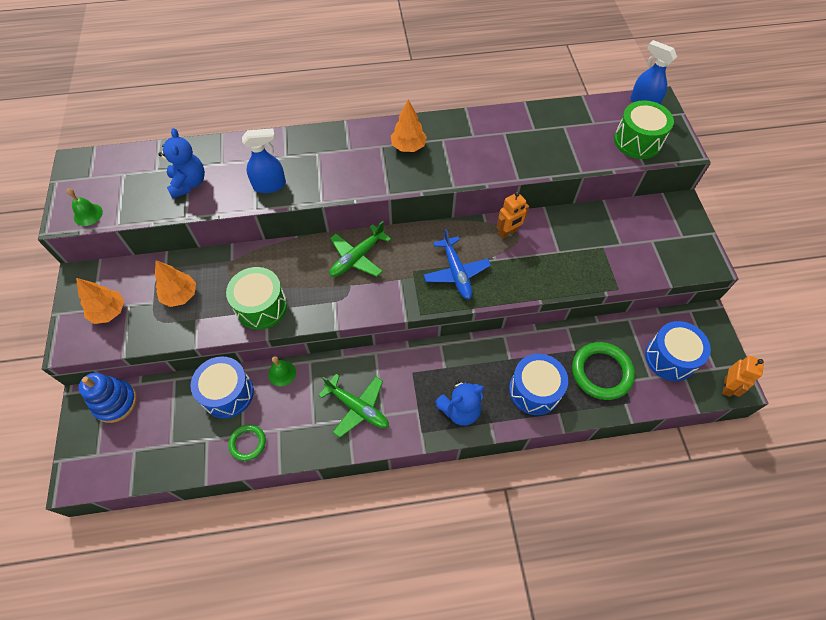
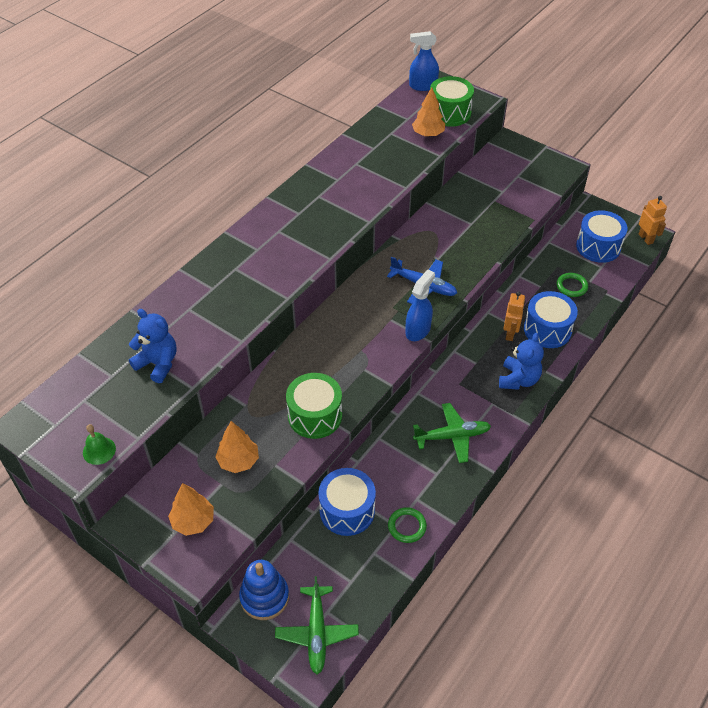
camera: 45 degrees left, 10 degrees down
(270, 185) = (229, 316): blue spray bottle -> blue spray bottle (418, 330)
(282, 373) = (369, 462): green bell -> none
(357, 257) = (342, 328): green plane -> green plane (317, 632)
(408, 146) = (300, 217): orange tree -> orange tree (428, 134)
(508, 233) = (424, 235): orange robot -> orange robot (510, 333)
(601, 372) = (571, 286): green ring -> green ring, size x0.57

